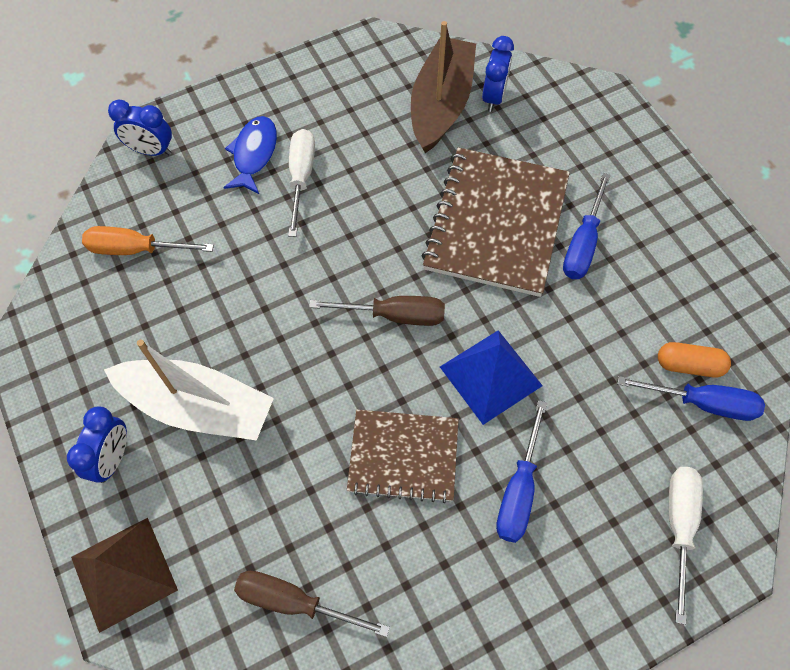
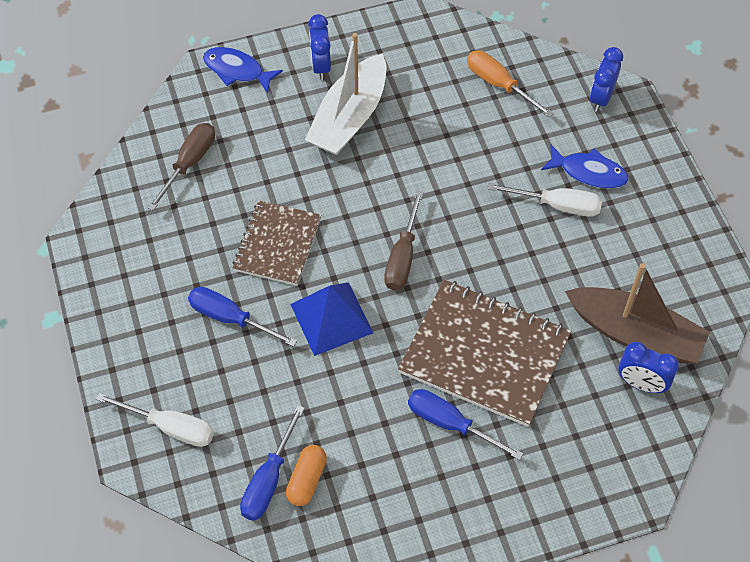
camera: 100 degrees right, 5 degrees down
(113, 458) = (320, 66): blue clock -> blue clock turned 60 degrees clockwise
(123, 573) = (237, 70): brown pyramid -> blue fish
(136, 249) = (498, 84): orange screwdriver -> orange screwdriver turned 60 degrees counterclockwise

